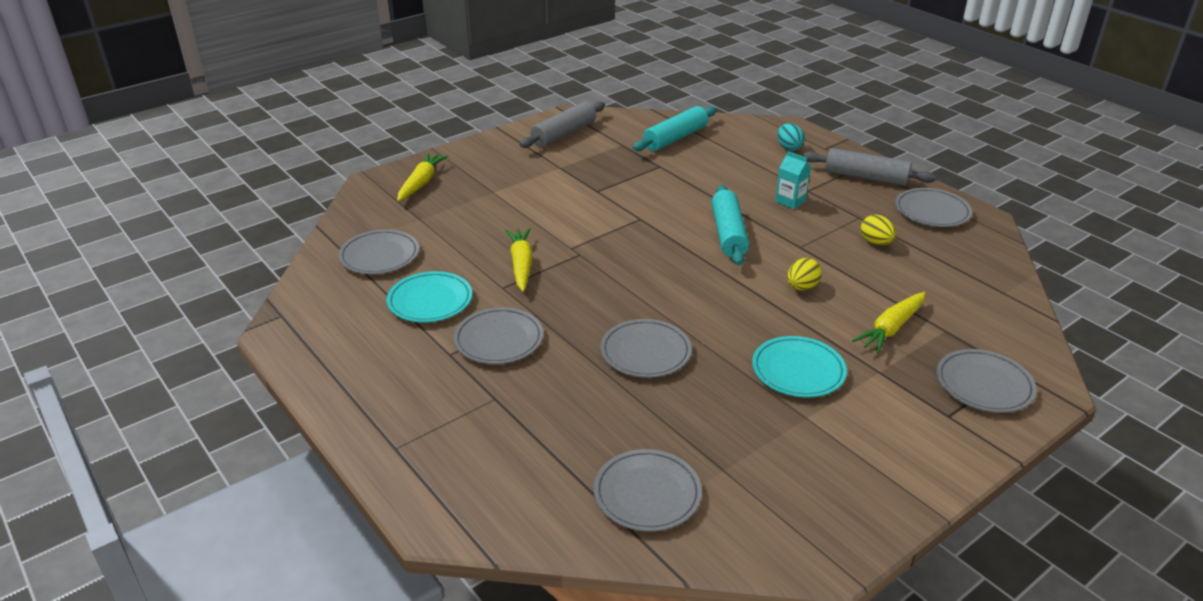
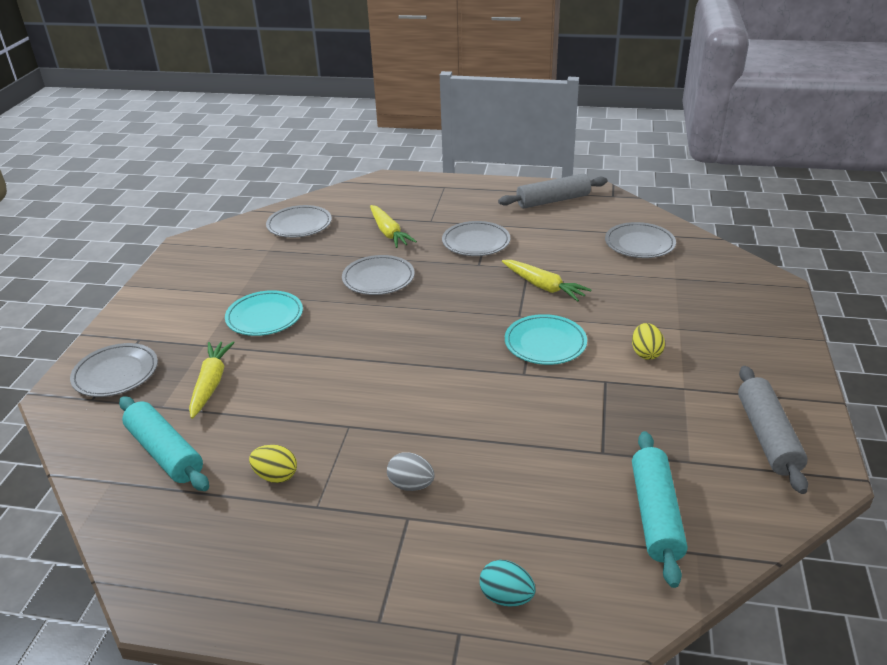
camera: 140 degrees right, 0 degrees up
(421, 183) = (744, 303): yellow carrot -> yellow carrot (389, 233)
(430, 301) = (553, 239): turquoise plate -> turquoise plate (545, 343)
(728, 234) = (428, 402): turquoise rolling pin -> turquoise rolling pin (165, 452)
(790, 201) = (411, 485): turquoise carton -> grey egg
(802, 287) = (312, 382): yellow egg -> yellow egg (646, 353)
(866, 177) = (355, 594): grey rolling pin -> grey rolling pin (553, 200)
(932, 211) = (233, 573): grey plate -> none

